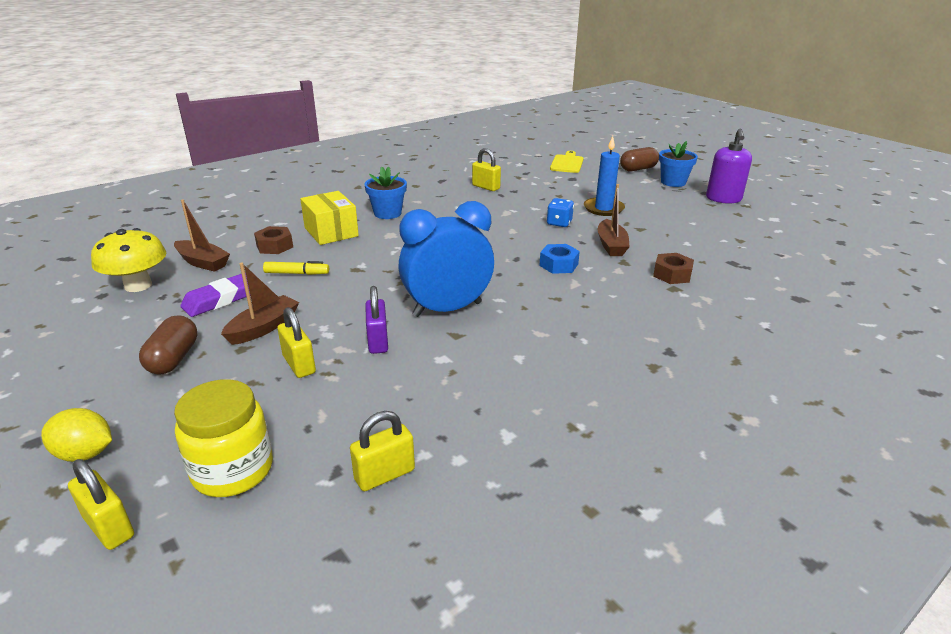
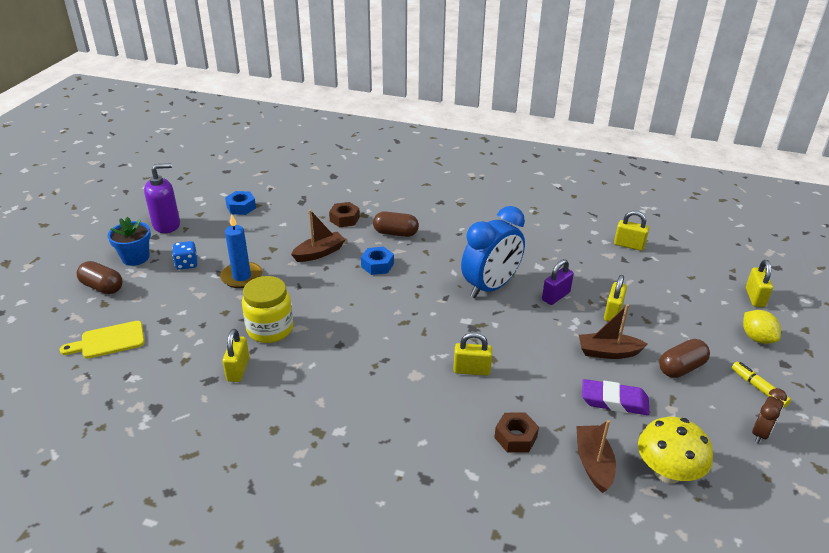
camera: 125 degrees left, 5 degrees up
(53, 352) = (761, 433): none -> brown clock
(233, 470) = (689, 285): yellow jar -> yellow jar (270, 329)
(297, 273) = (536, 387): yellow marker -> yellow marker (758, 388)
(331, 232) = (450, 418): yellow box -> none
(358, 256) = (471, 370): none -> yellow padlock
(387, 213) = (371, 405): blue flower pot -> none
(447, 309) = (490, 287): blue clock -> blue clock turned 75 degrees counterclockwise
(559, 223) = (297, 290): blue dice -> blue dice (187, 264)
(613, 293) = (395, 233): none -> brown capsule
(739, 232) = (241, 207): none -> blue nut

